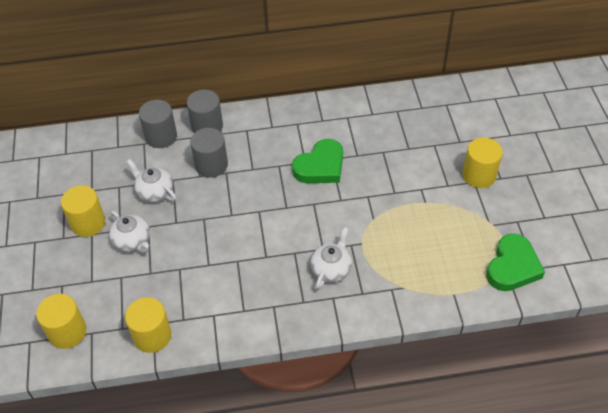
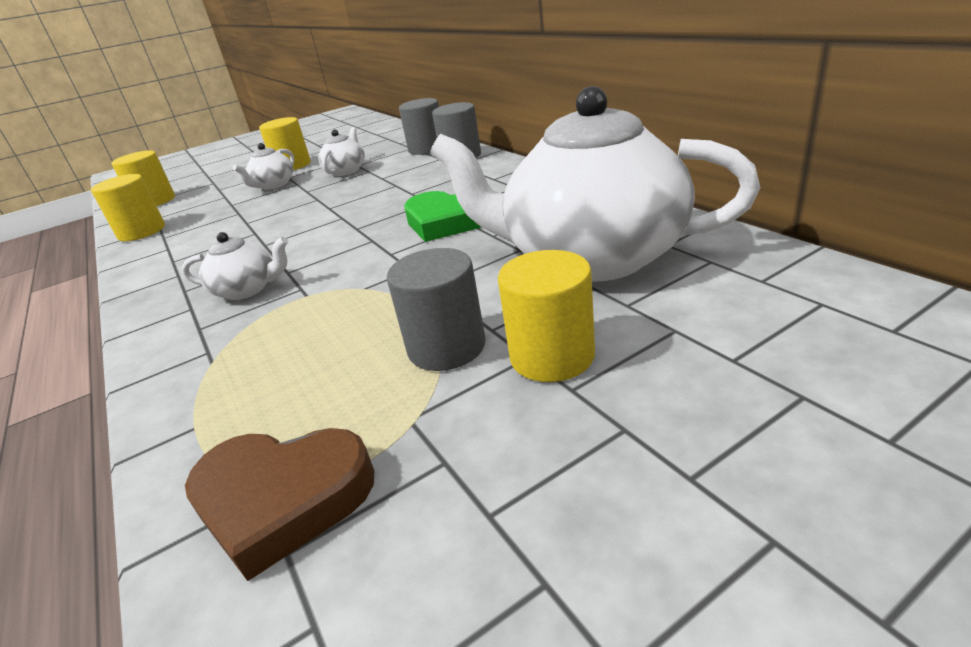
camera: 70 degrees right, 20 degrees down
(211, 165) = (402, 176): grey cylinder -> grey cylinder (446, 347)
(413, 133) = (591, 257): none -> white teapot
(512, 267) = (282, 499): green heart -> brown heart

